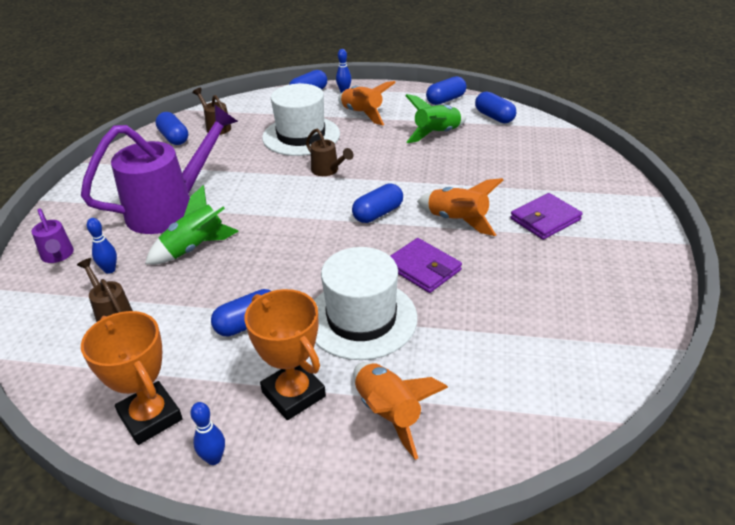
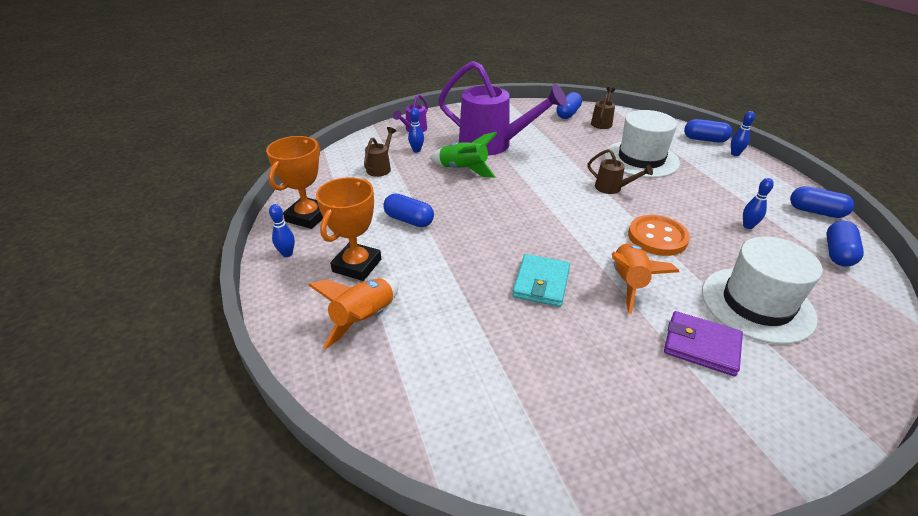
camera: 60 degrees right, 0 degrees up
(328, 170) = (612, 188): brown watering can -> brown watering can turned 75 degrees counterclockwise
(361, 318) = (453, 270): white hat -> white hat (757, 304)
(362, 114) = (716, 175): orange rocket -> none
(378, 213) = (586, 233): blue capsule -> none
(415, 180) = (657, 237): none -> orange button
(423, 268) = (541, 283): purple wallet -> turquoise wallet
(437, 134) = (748, 226): green rocket -> blue bowling pin

